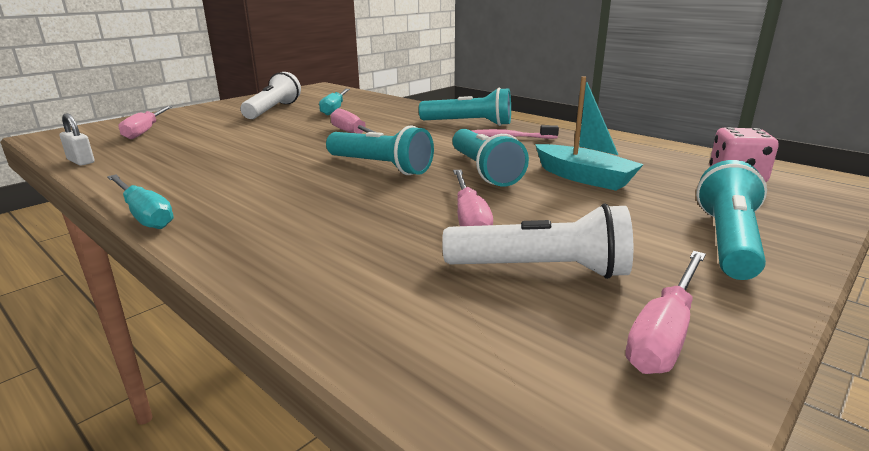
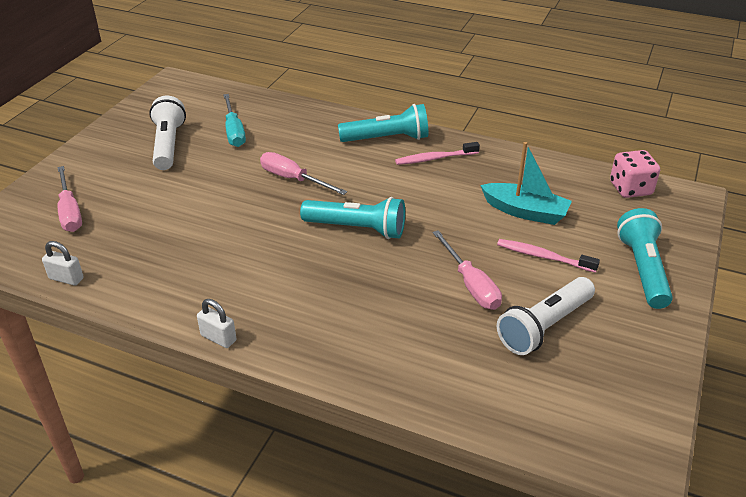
camera: 20 degrees left, 15 degrees up
(144, 215) = (218, 338): turquoise screwdriver -> white padlock
(484, 171) = (445, 217): turquoise flashlight -> none
(541, 270) = (544, 326): white flashlight -> white flashlight turned 150 degrees clockwise
(584, 211) = (543, 257): none -> pink toothbrush
(665, 332) = (630, 361): pink screwdriver -> none

